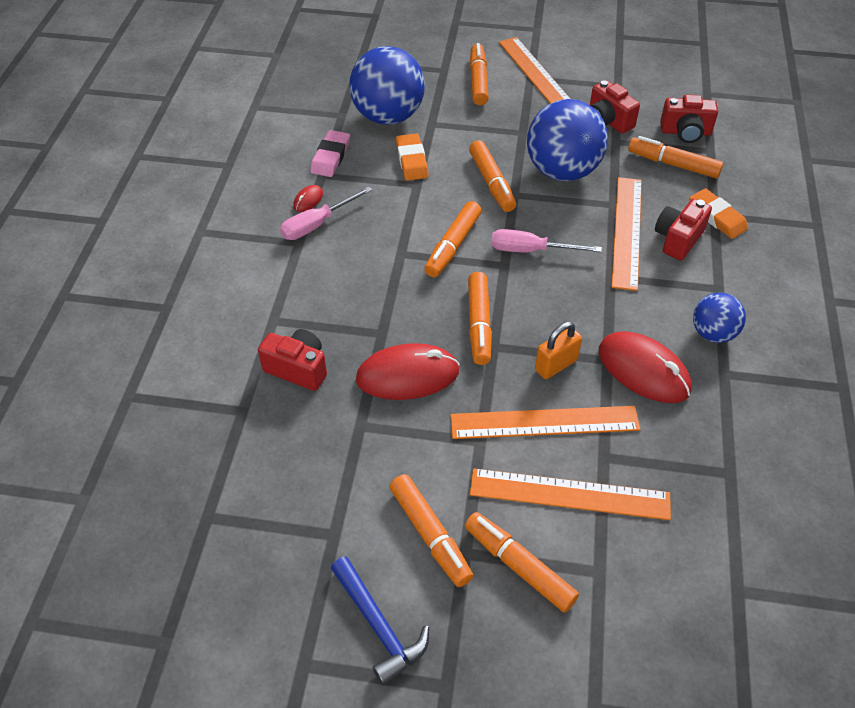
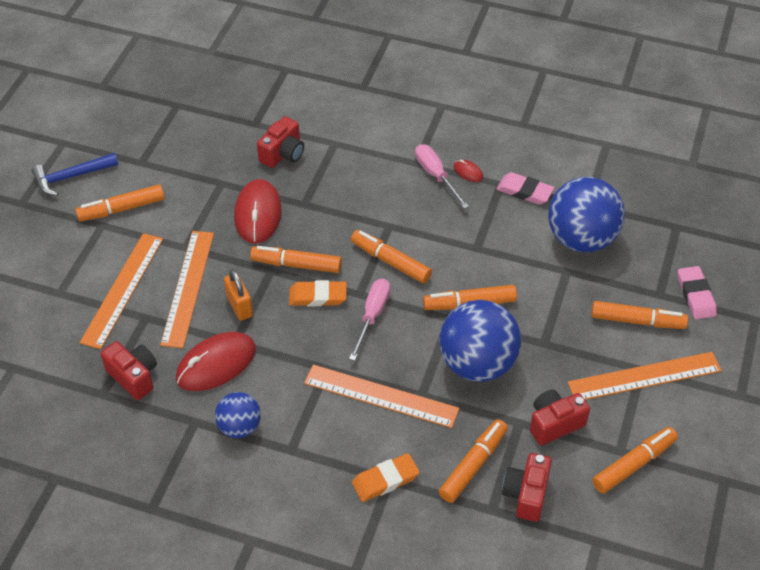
camera: 100 degrees right, 0 degrees up
(412, 160) = (511, 248): orange eraser -> orange eraser (318, 296)
(439, 51) = (695, 295): none -> pink eraser
(519, 566) = (80, 251): orange marker -> orange marker (633, 464)
(678, 239) = (361, 435): red camera -> red camera (134, 376)

